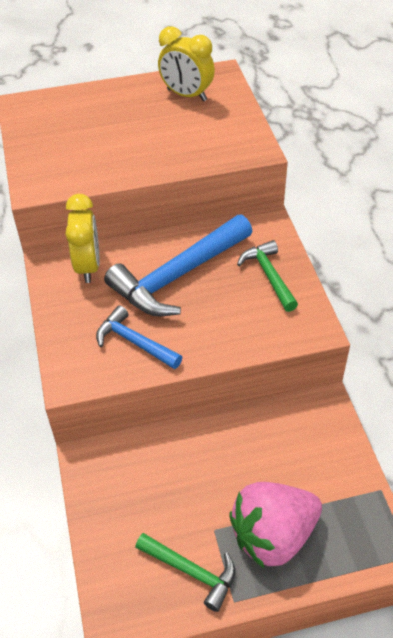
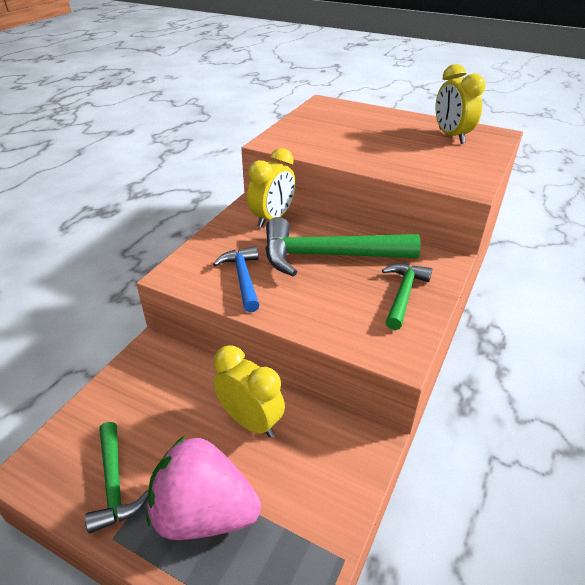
camera: 40 degrees right, 10 degrees down
(178, 275) = (328, 256): blue hammer -> green hammer
(234, 453) = (251, 421): none -> yellow clock

